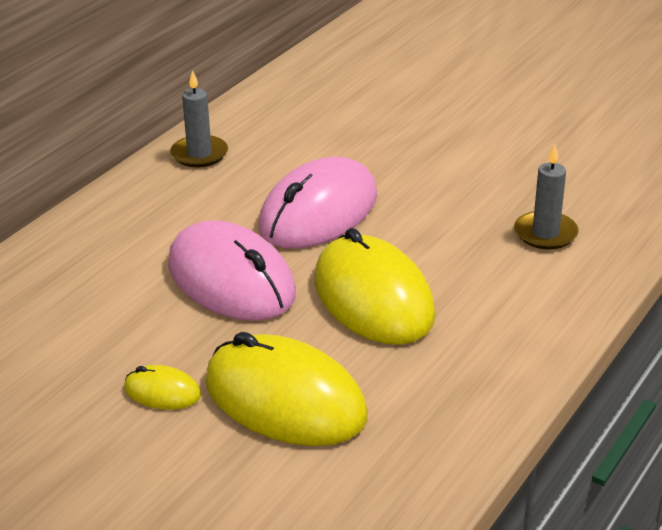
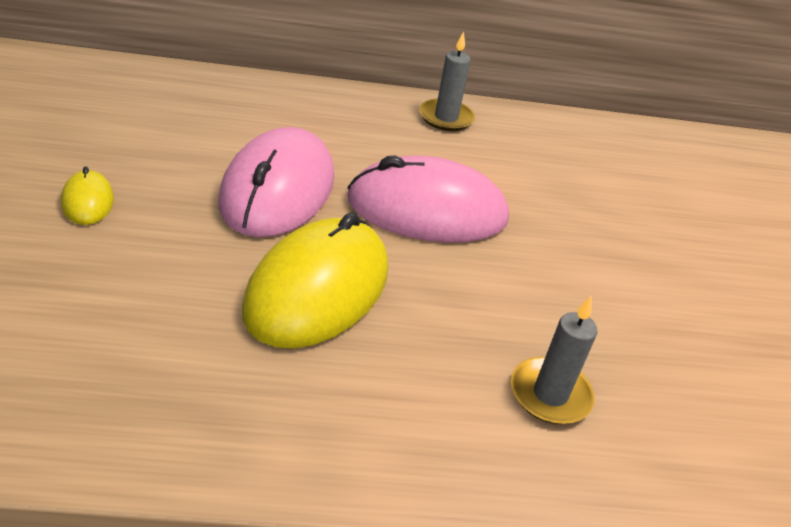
camera: 50 degrees right, 5 degrees up
(285, 399) = (114, 278): yellow mouse -> none

